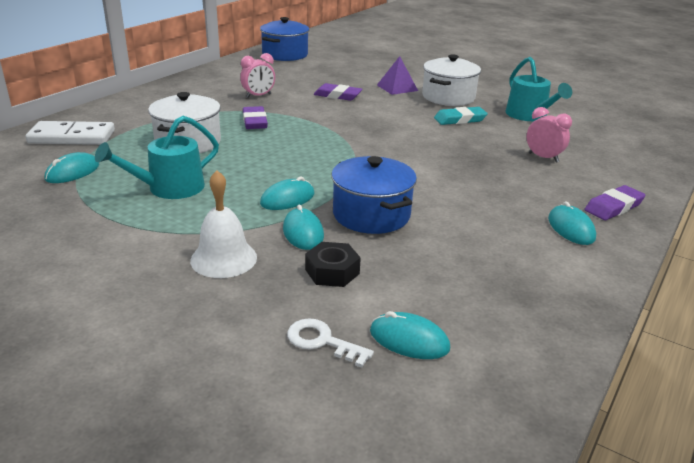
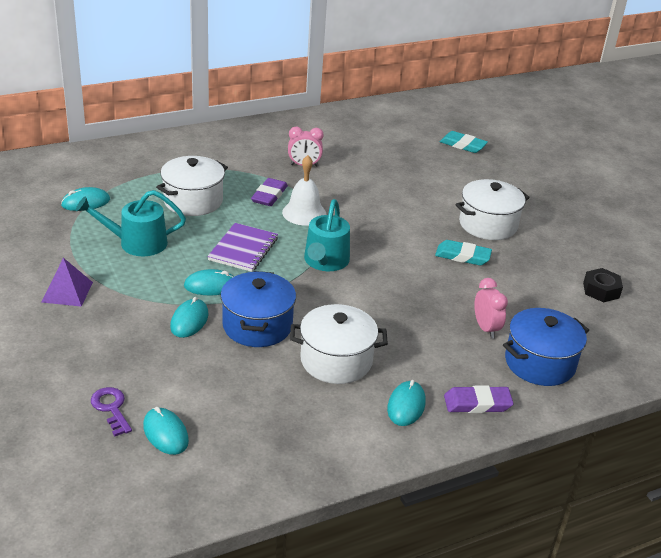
camera: 30 degrees right, 5 degrees up
(72, 137) = (114, 166): white domino -> none
(223, 258) = (114, 320): white bell -> white bell (304, 213)
(282, 163) = (243, 249): none -> purple notebook
(285, 54) = (387, 117): blue pot -> blue pot (539, 363)
(322, 341) = (111, 408): white key -> purple key
(332, 271) = (174, 361): black nut -> black nut (601, 290)
(337, 95) = (378, 187): purple eraser -> none
(363, 58) = (463, 145): none -> turquoise eraser
(397, 88) = (449, 195): purple pyramid -> purple pyramid (67, 292)
(472, 217) = (336, 360): none -> white pot
(529, 116) = (543, 276): turquoise watering can -> turquoise watering can (325, 261)

